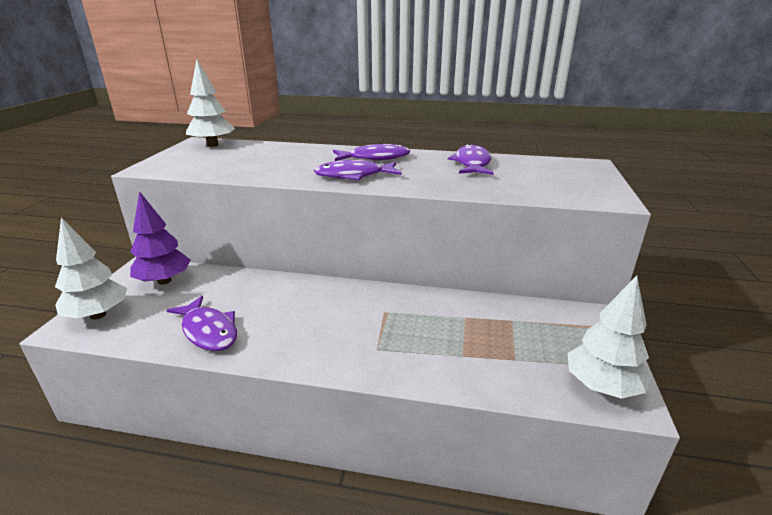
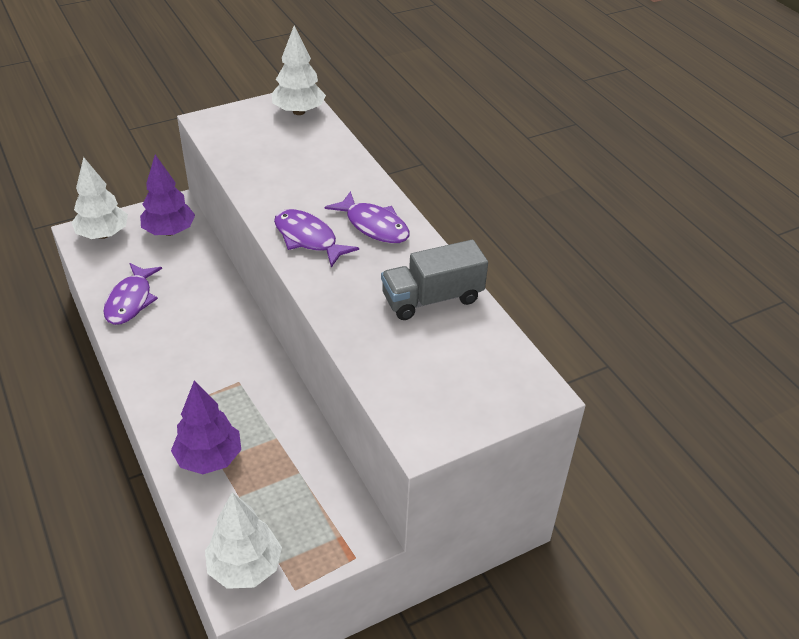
camera: 50 degrees right, 15 degrees up
(456, 359) = (209, 458): none -> purple tree
(472, 164) = (432, 298): purple fish -> grey truck

